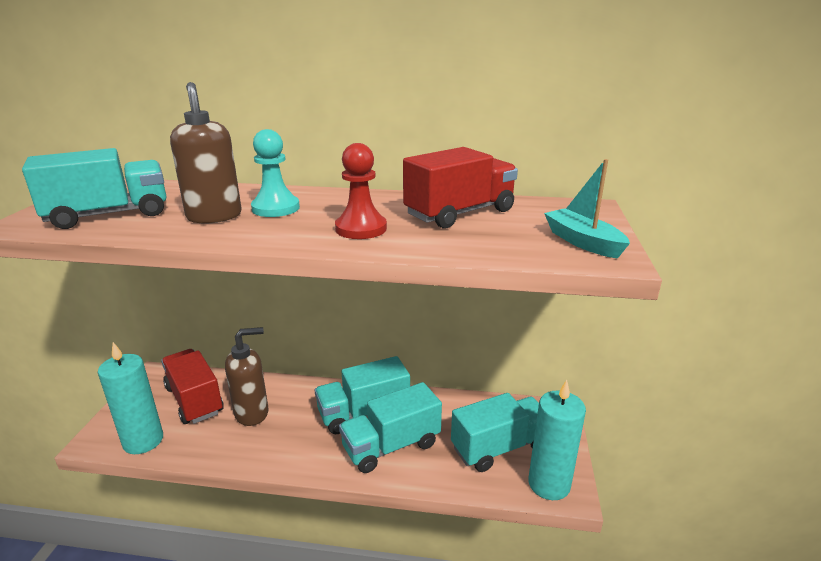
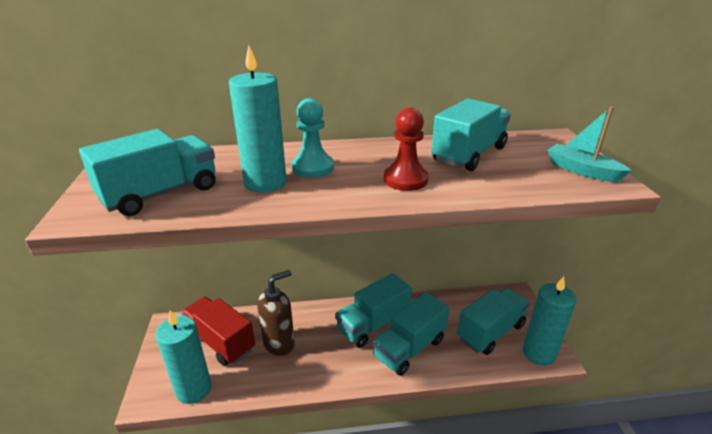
camera: 15 degrees left, 5 degrees up
(214, 216) = (265, 183): brown soap dispenser -> turquoise candle
(460, 213) = (469, 154): red truck -> turquoise truck

